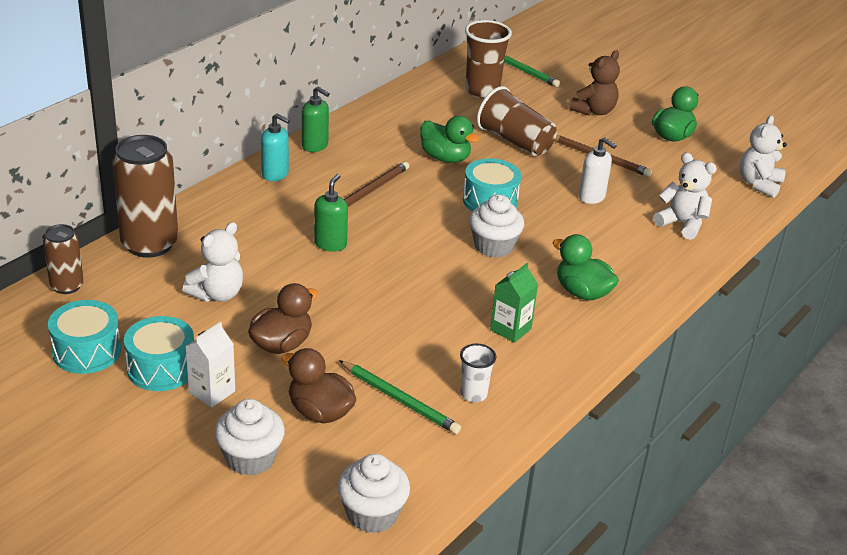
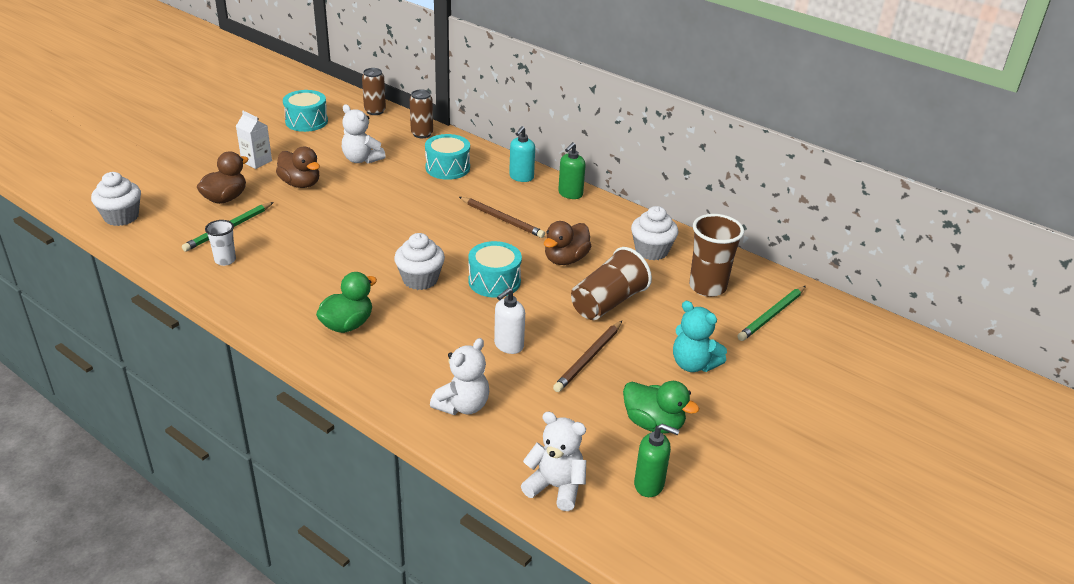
camera: 90 degrees right, 0 degrees up
(149, 244) = (422, 134): brown can -> brown can, size x0.55
(161, 368) = (284, 144): turquoise drum -> turquoise drum (447, 168)
(250, 458) = (189, 175): white cupcake -> white cupcake (651, 251)
(330, 244) = (422, 201): green soap dispenser -> green soap dispenser (649, 484)
(445, 158) = (565, 259): green duck -> brown duck
(510, 329) = (300, 282): green carton -> none
(594, 111) = (693, 364): brown teddy bear -> turquoise teddy bear

